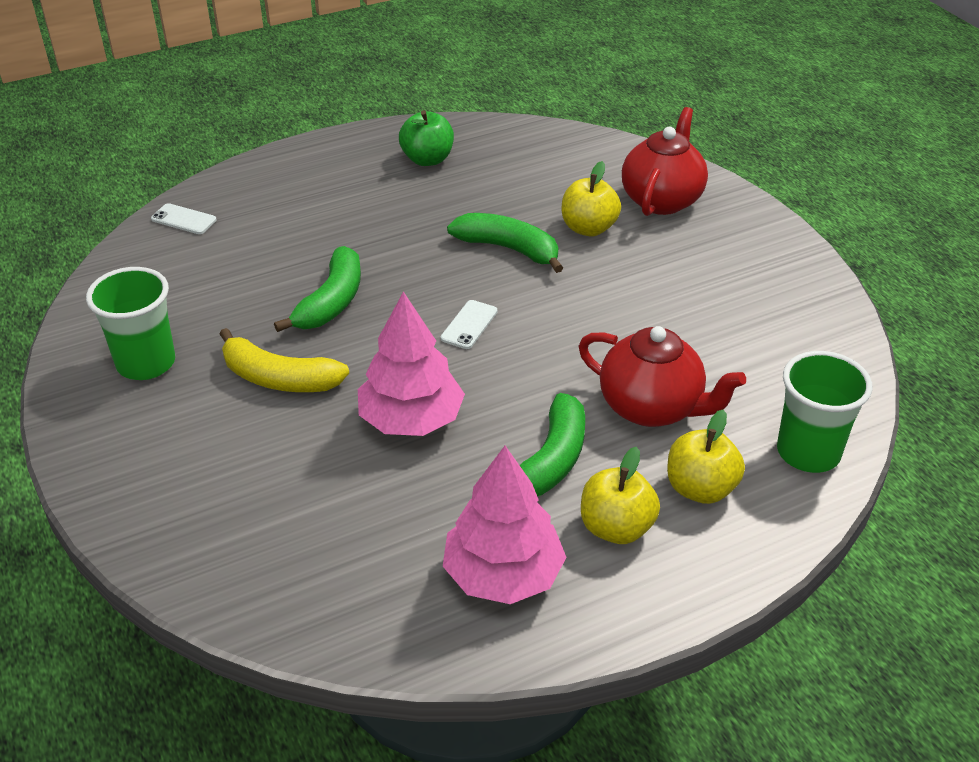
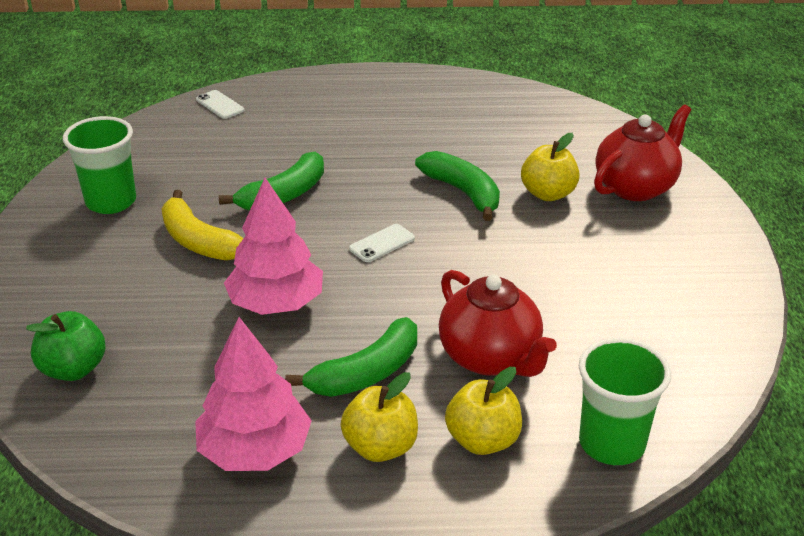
camera: 25 degrees right, 5 degrees down
(427, 159) = (448, 105): green apple -> green apple (73, 369)

